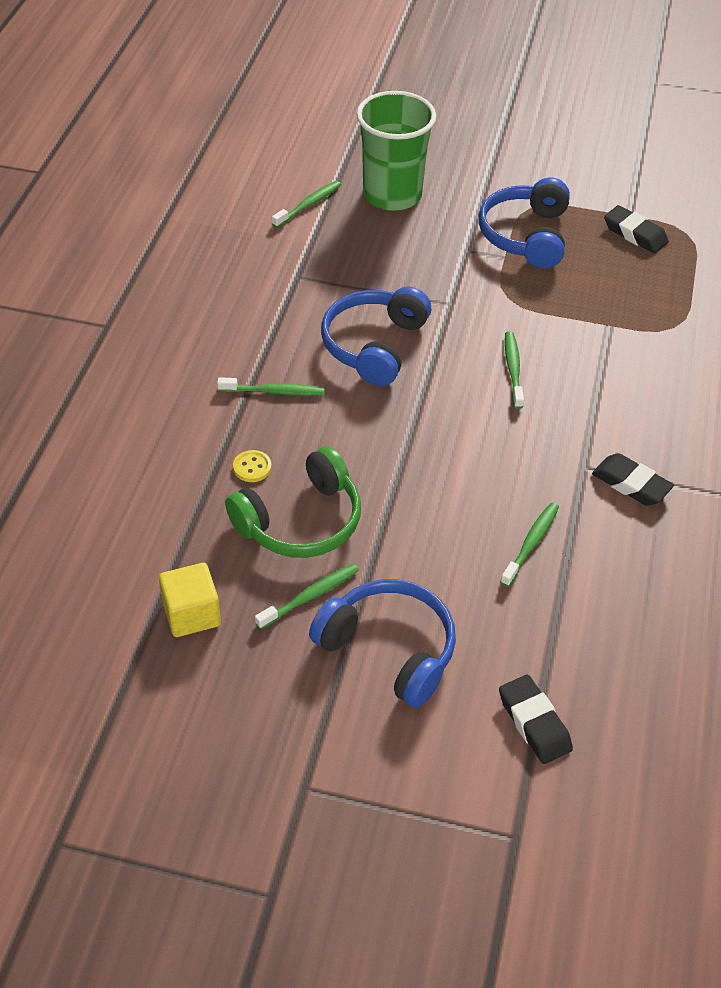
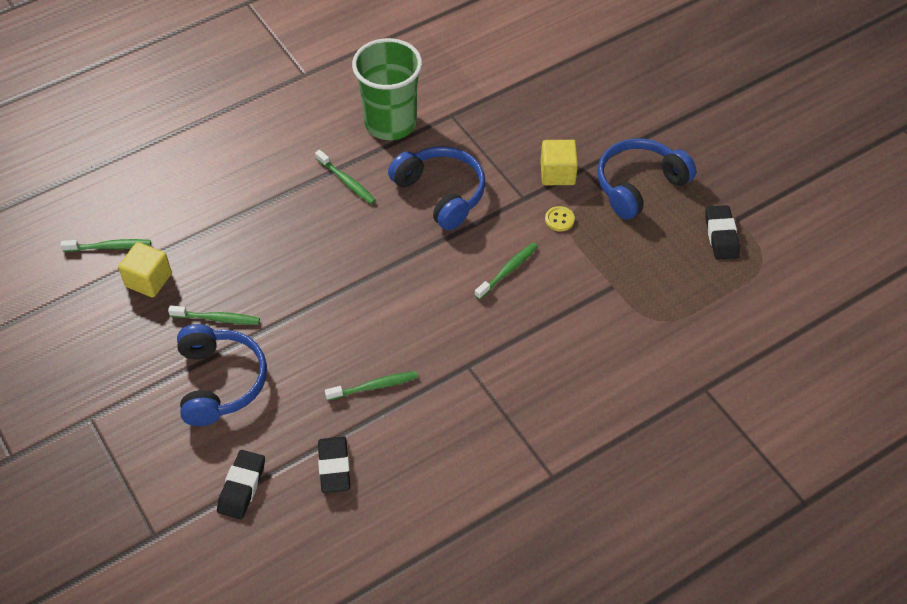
camera: 45 degrees right, 5 degrees up
(252, 467) = (278, 219): yellow button -> yellow button (559, 219)
(301, 521) = (265, 272): green headphones -> none
(308, 205) = (520, 69): green toothbrush -> green toothbrush (109, 247)
(374, 345) = (441, 193): blue headphones -> blue headphones turned 75 degrees clockwise
(392, 195) = (584, 97): green cup -> green cup (390, 123)
(450, 267) = (557, 173): none -> yellow cube
(631, 484) = (483, 399): black eraser -> black eraser (334, 467)

